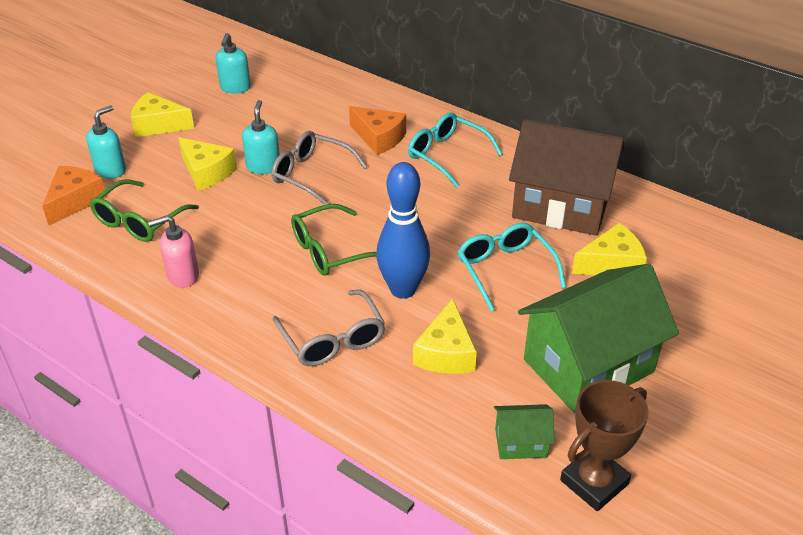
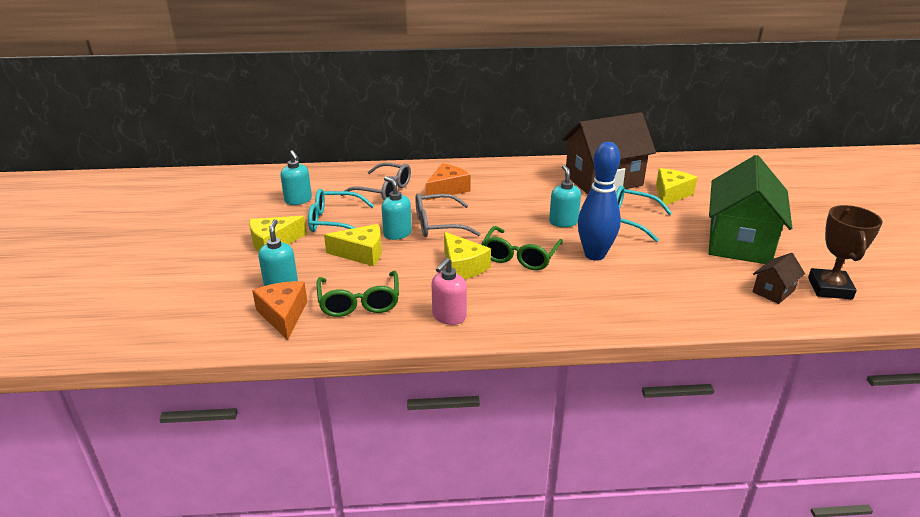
camera: 40 degrees left, 10 degrees down
(333, 339) = (602, 299): grey glasses -> grey glasses (384, 190)
(379, 138) = (447, 189): orange cheese -> orange cheese turned 45 degrees counterclockwise
(432, 235) = (563, 222): none -> turquoise soap dispenser
(446, 352) = (669, 272): yellow cheese -> yellow cheese (462, 266)
(447, 155) = (502, 182): turquoise glasses -> turquoise glasses (334, 221)
(521, 443) = (773, 291): green house -> brown house

